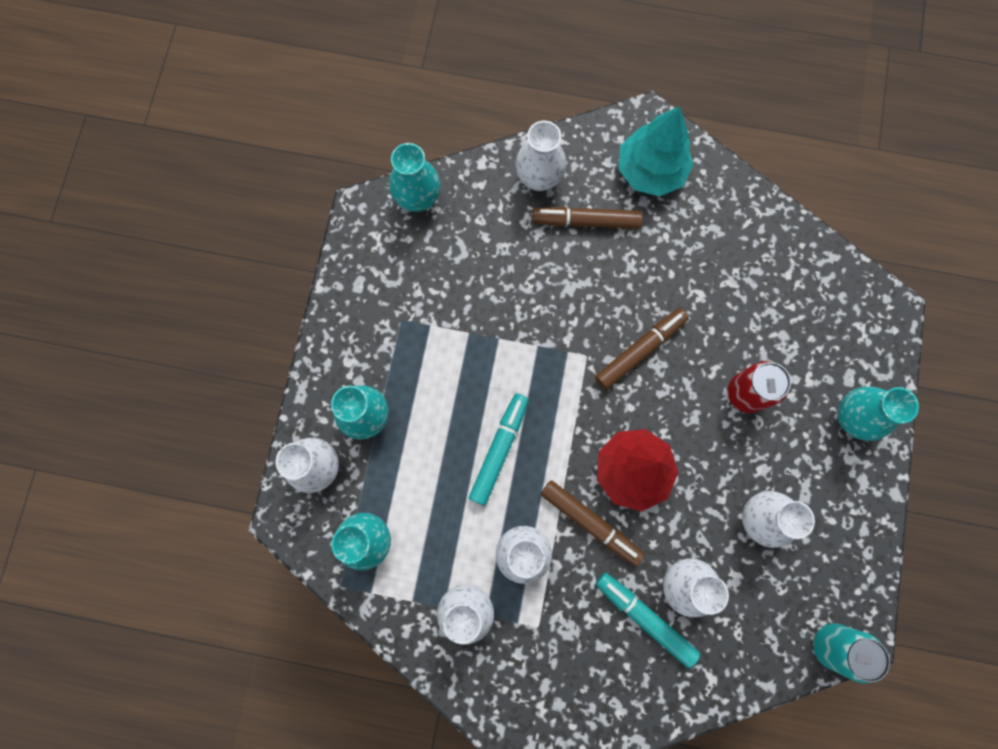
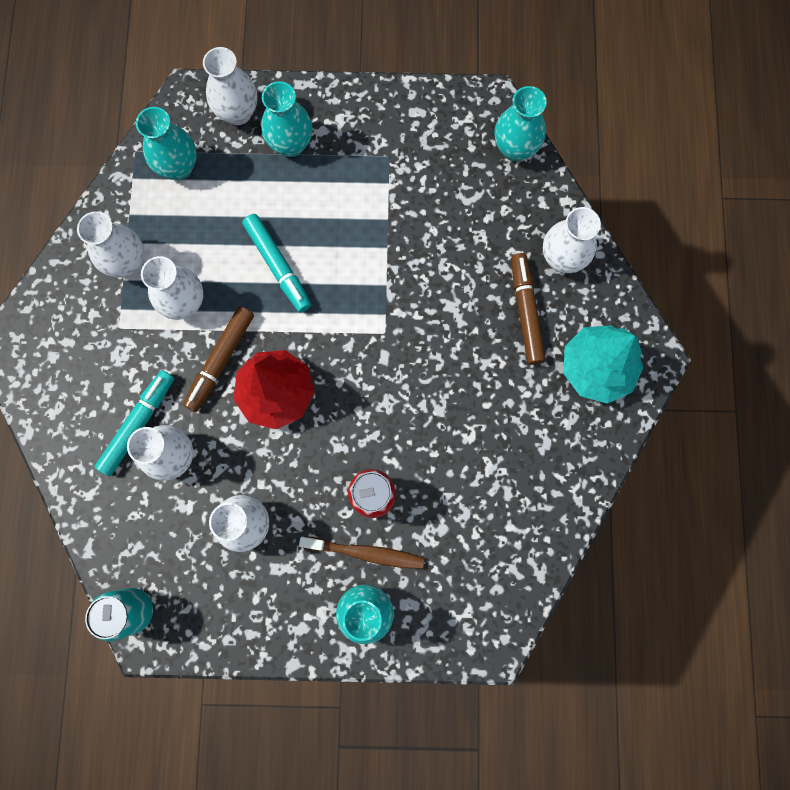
camera: 80 degrees right, 0 degrees up
(499, 449) = (278, 266): turquoise marker -> turquoise marker turned 45 degrees clockwise
(640, 350) = (399, 384): brown marker -> none
(798, 409) = (365, 553): none -> brown toothbrush

